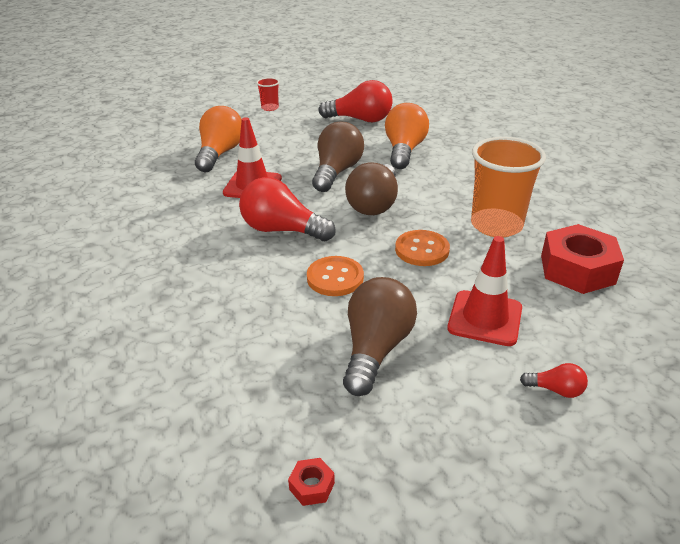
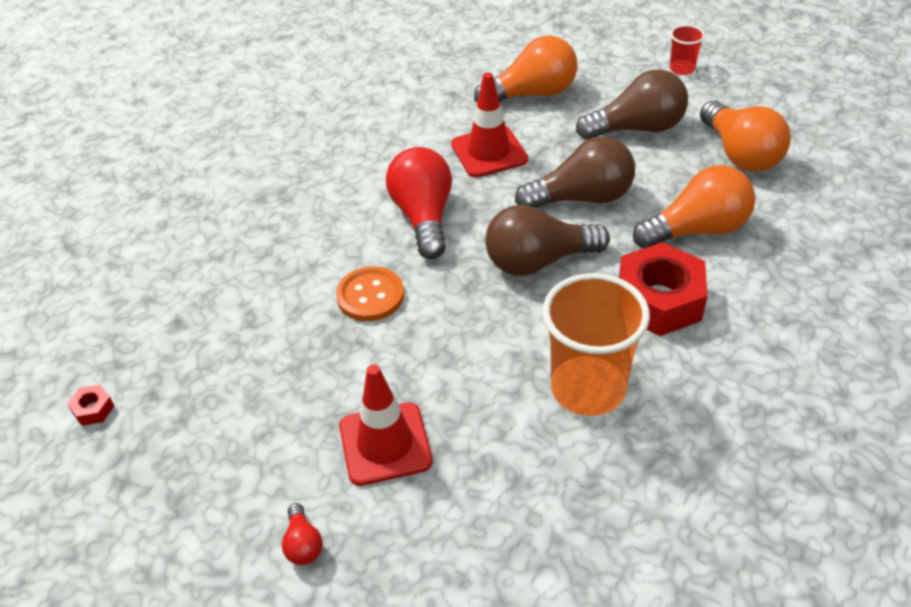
camera: 60 degrees right, 10 degrees up
(360, 120) = (740, 154): red light bulb -> orange light bulb
(376, 349) = (280, 376): brown light bulb -> brown light bulb (637, 128)
(422, 250) = (475, 341): orange button -> none
(577, 269) = (549, 502): red nut -> red nut (659, 300)

